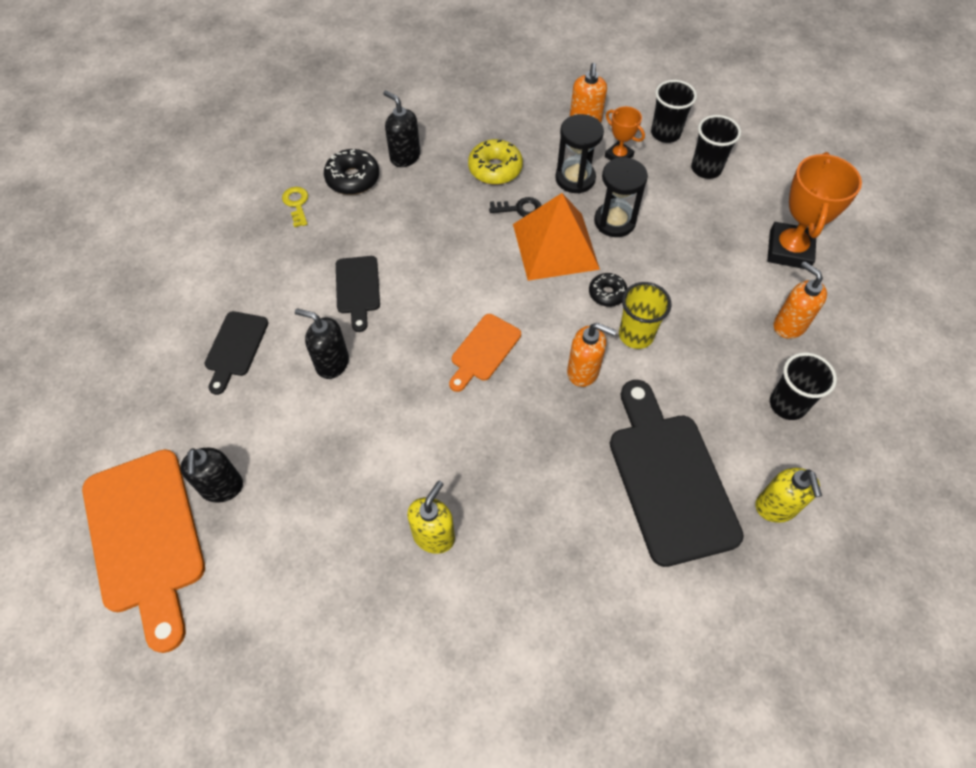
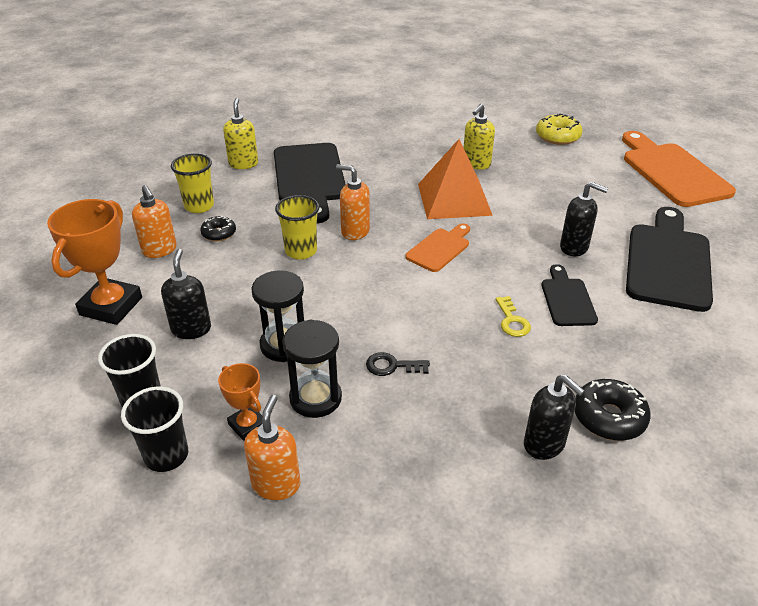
camera: 175 degrees left, 20 degrees down
(222, 488) = (632, 189): black soap dispenser -> black soap dispenser (191, 329)
(235, 348) = (668, 262): black cutting board -> black cutting board, size x1.90
(296, 204) = (670, 389): yellow key -> yellow key (512, 321)
(495, 169) = (418, 418): yellow donut -> yellow donut (557, 136)
(555, 246) = (358, 324): orange pyramid -> orange pyramid (454, 199)
(607, 293) = (316, 281): black donut -> black donut (219, 233)
(787, 404) = (199, 206): black cup -> yellow cup

